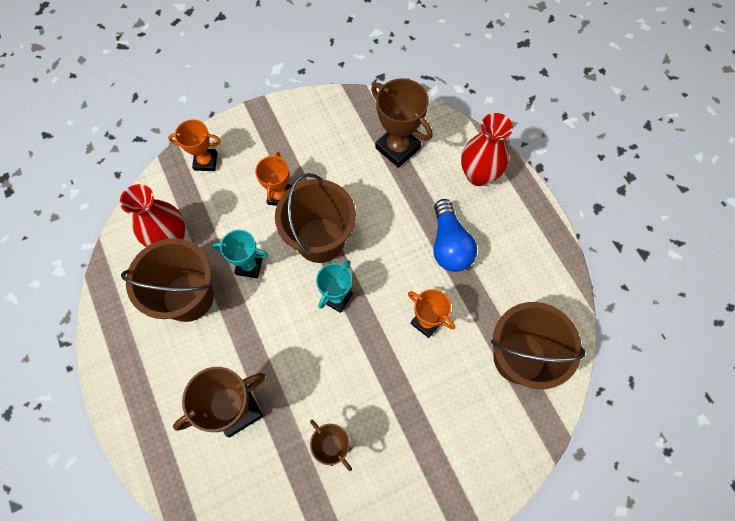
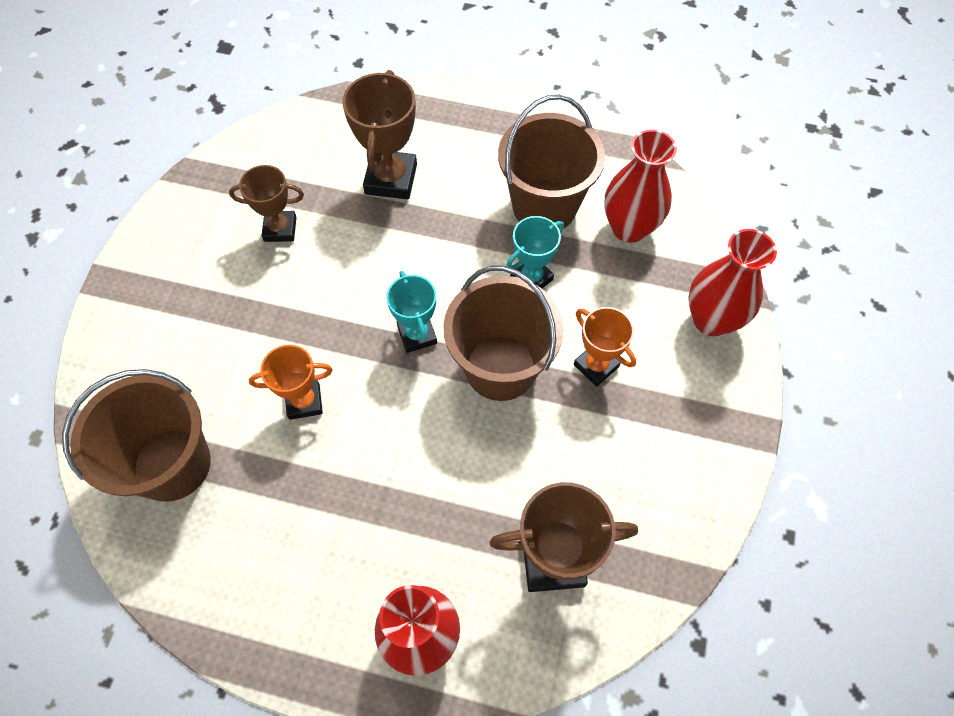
camera: 130 degrees right, 5 degrees down
(205, 161) = (711, 320): orange trophy -> red vase
(449, 245) = (364, 505): blue light bulb -> none

